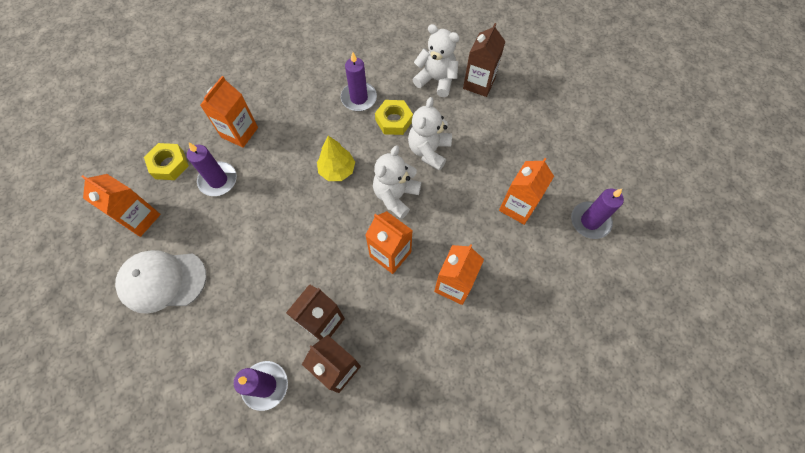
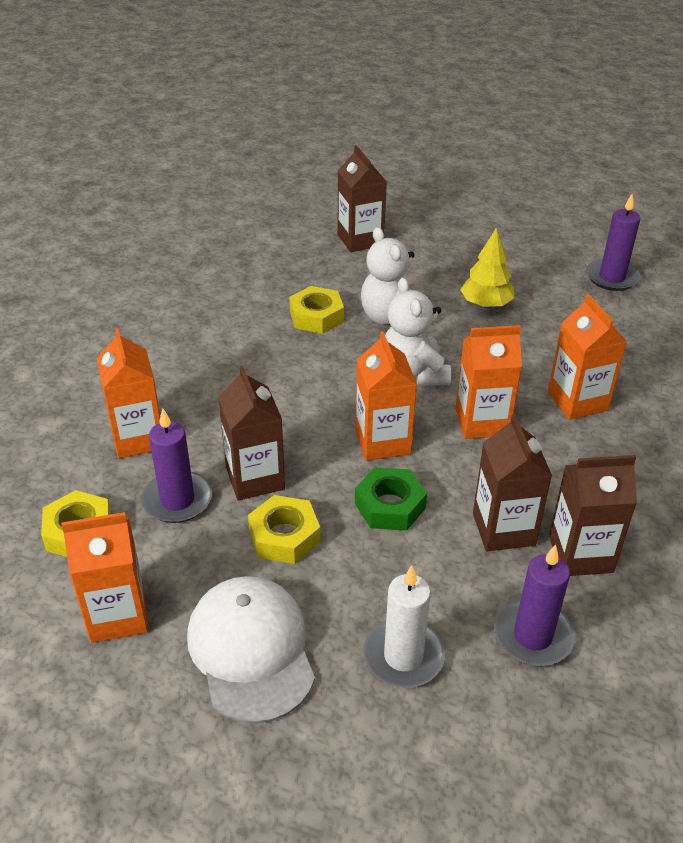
camera: 45 degrees left, 25 degrees down
(162, 281) = (251, 650): white cap -> white cap turned 120 degrees clockwise
(208, 341) = (403, 656): none -> white candle
(234, 237) = (284, 536): none -> yellow nut
(258, 196) = (255, 478): none -> brown carton
(292, 262) = (390, 506): none -> green nut
(337, 170) = (317, 394): yellow tree -> yellow tree (486, 304)
(359, 98) = (247, 321): purple candle -> none
(436, 80) = (312, 260): white teddy bear -> none
(518, 206) = (539, 306): orange carton -> orange carton (382, 441)

